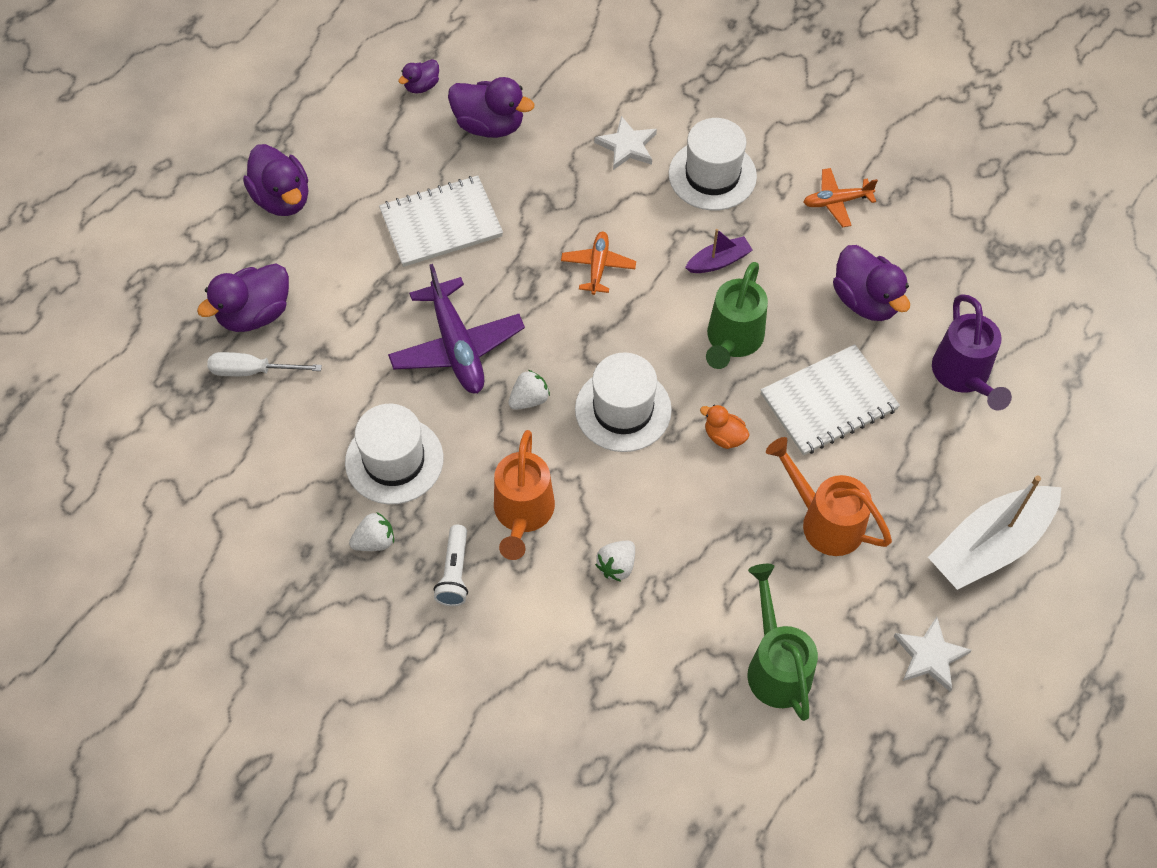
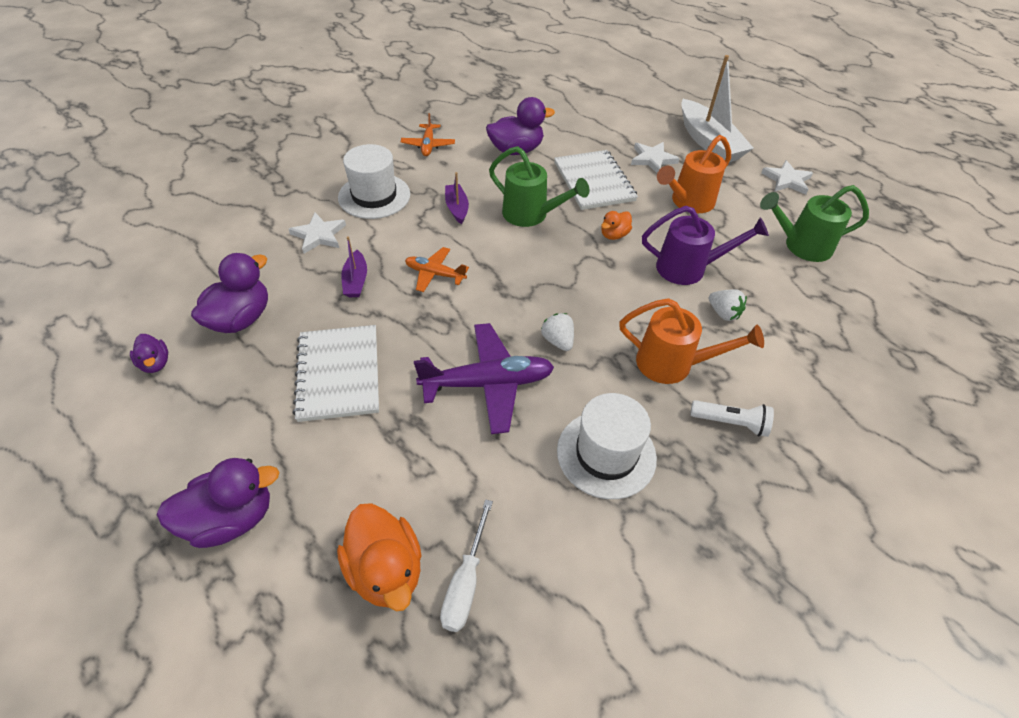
camera: 80 degrees left, 10 degrees down
(255, 314) = (386, 570): purple duck -> orange duck
(375, 541) = (696, 484): white strawberry -> none
(567, 200) = (356, 281): none -> purple boat
(623, 409) = (580, 284): white hat -> none
(911, 470) = (652, 159): none -> white star
(963, 376) = (586, 126): purple watering can -> purple watering can (689, 268)

